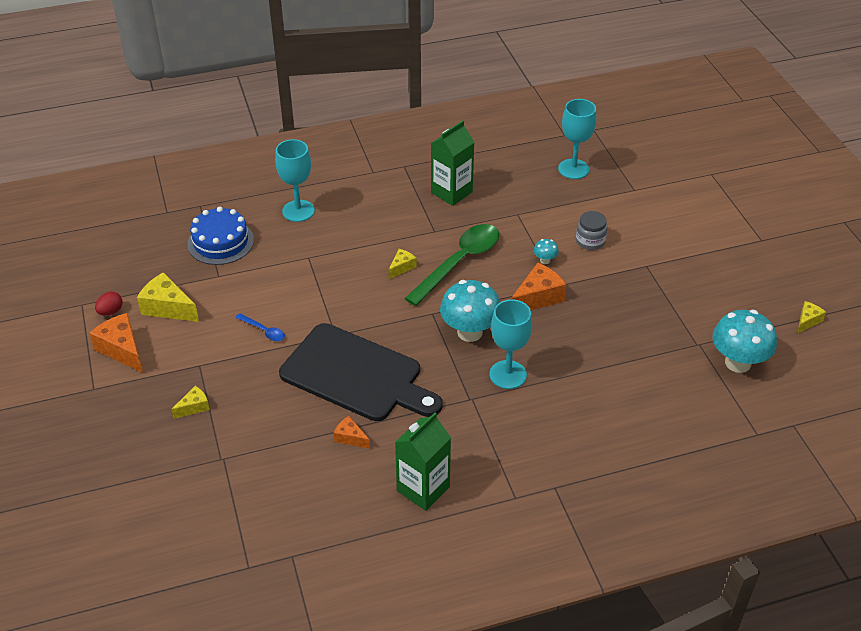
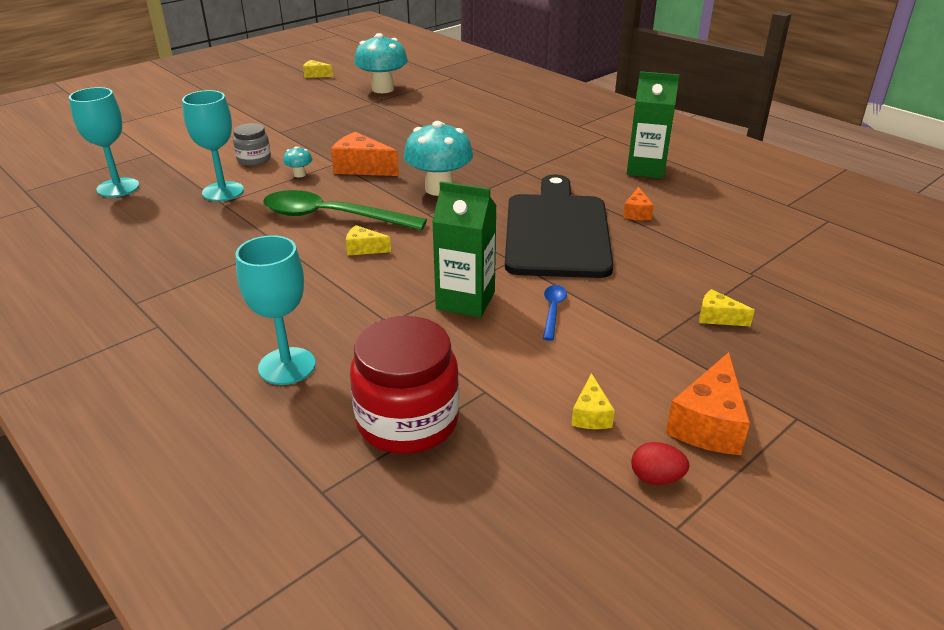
camera: 115 degrees left, 10 degrees down
(168, 308) = (591, 415): yellow cheese -> yellow cheese, size x0.56
(220, 242) = (407, 421): blue cake -> red jar
(451, 192) = (192, 251): green carton -> green carton (465, 300)
(508, 374) = (479, 162): turquoise goblet -> turquoise goblet (223, 191)

